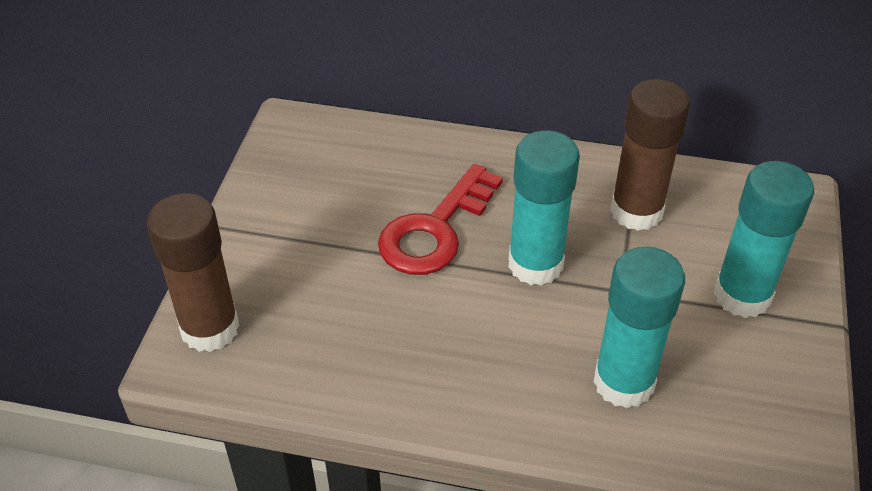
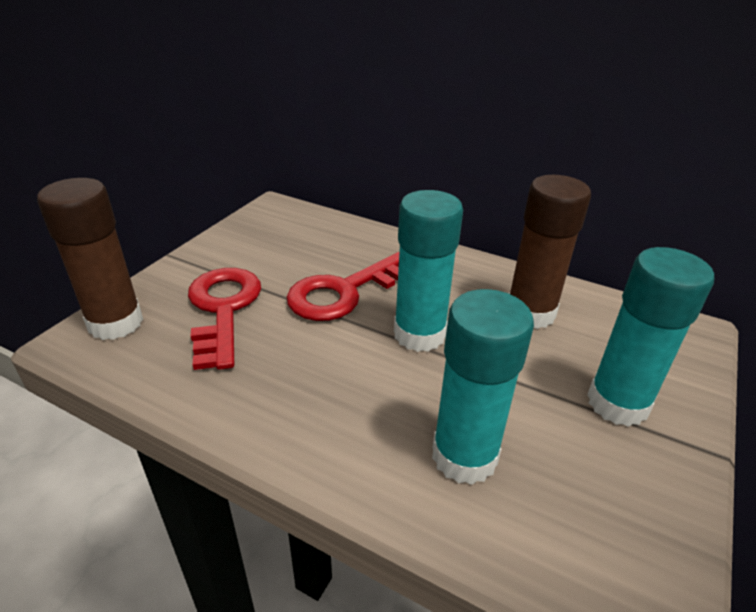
camera: 15 degrees right, 10 degrees down
(316, 283) = (223, 309): none -> red key

